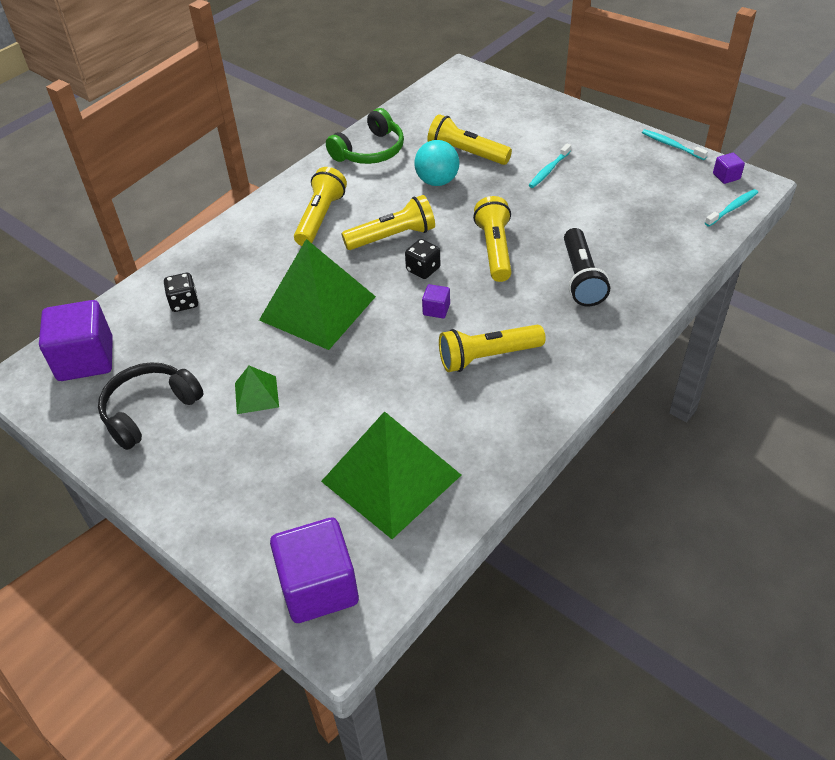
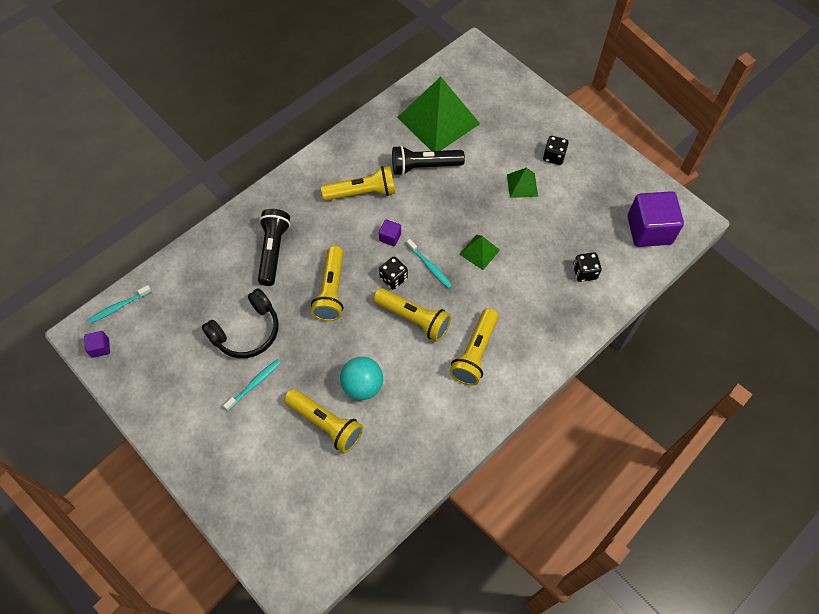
camera: 175 degrees left, 15 degrees up
(149, 410) = (593, 183): black headphones -> black headphones (247, 331)
(204, 442) = (553, 156): none -> black dice
(318, 308) = (479, 252): green pyramid -> green pyramid, size x0.46
(319, 587) = (482, 70): purple cube -> none
(370, 151) = (421, 445): green headphones -> none
(392, 237) = (413, 319): yellow flashlight -> yellow flashlight turned 135 degrees counterclockwise
(404, 402) = (424, 166): none -> black flashlight
(671, 145) = (124, 401): turquoise toothbrush -> turquoise toothbrush (430, 266)

